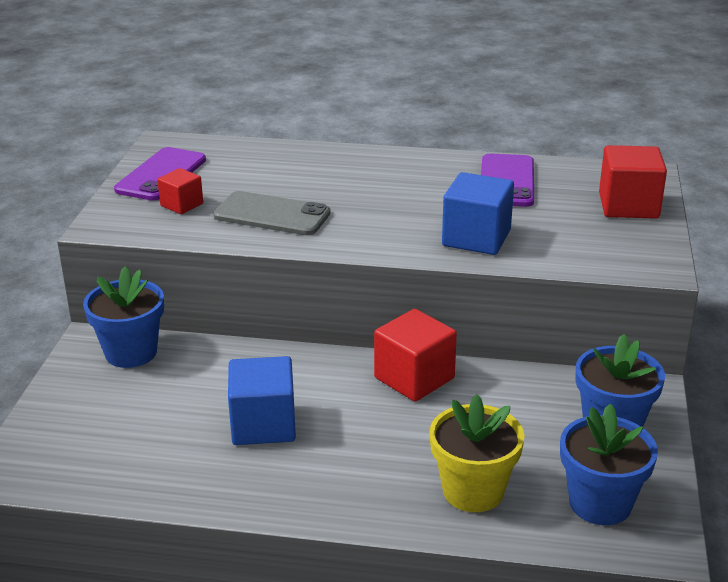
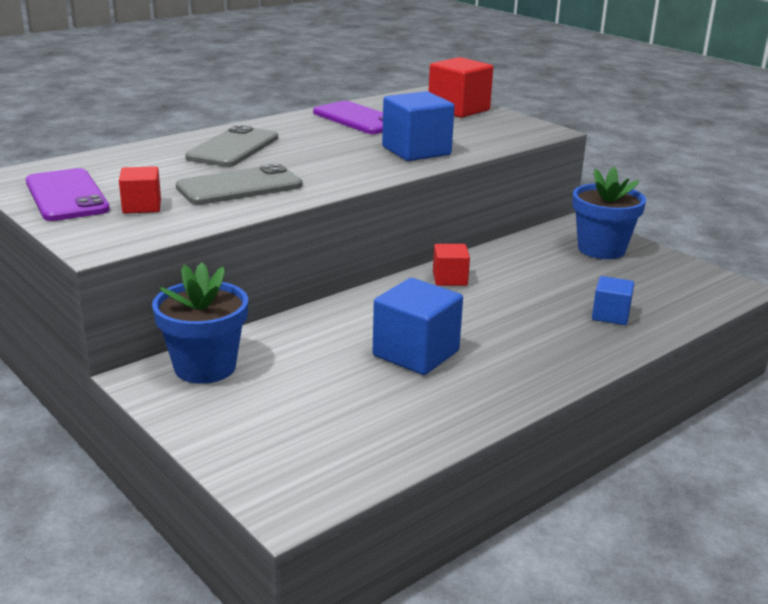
camera: 50 degrees left, 5 degrees down
(344, 174) = (233, 148): none -> grey phone
(414, 378) = (450, 279): red cube -> red cube, size x0.58
(473, 491) = (610, 315): yellow flower pot -> blue cube
(600, 503) = (674, 285): blue flower pot -> none

